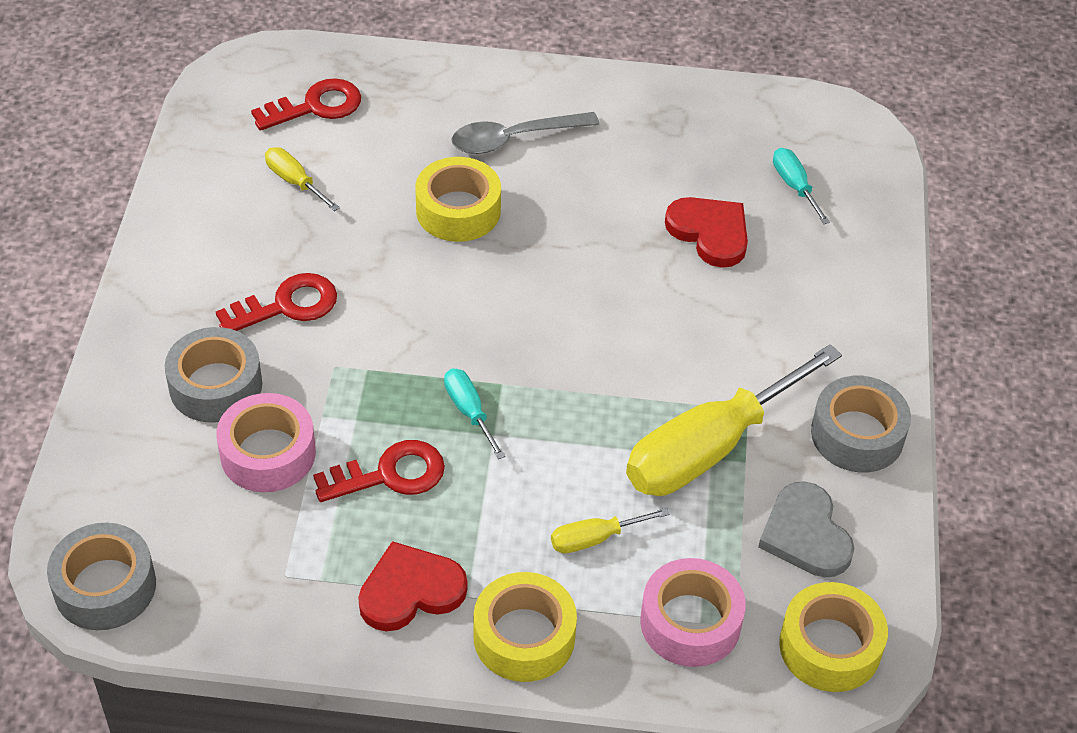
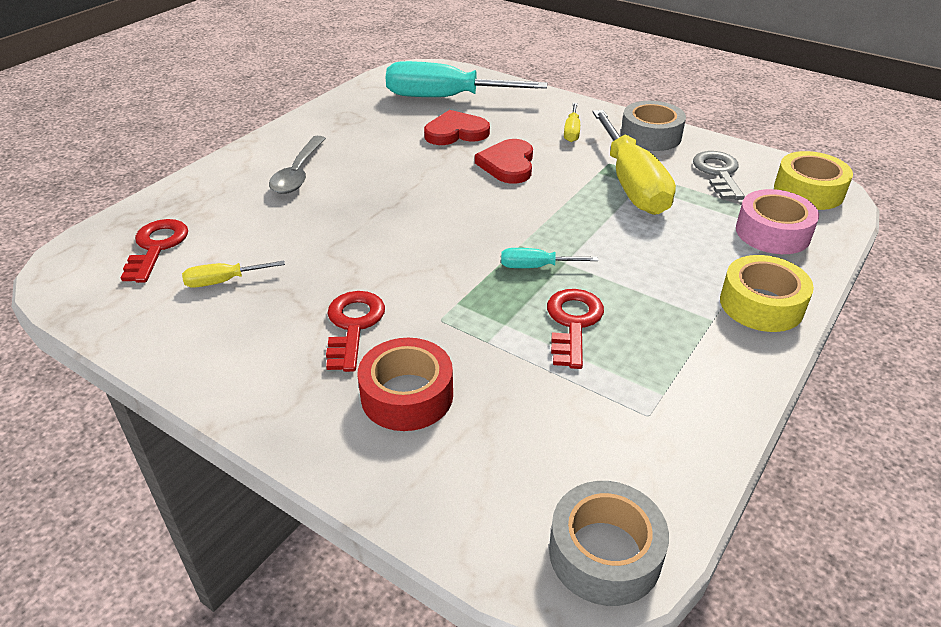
camera: 60 degrees left, 10 degrees down
(216, 385) = (407, 395): grey tape -> red tape
(268, 453) = (507, 385): pink tape -> none
(410, 591) = (696, 347): red heart -> red heart (508, 164)
(458, 210) = (339, 215): yellow tape -> none
(595, 538) = (685, 248): yellow screwdriver -> yellow screwdriver (572, 131)
(794, 186) = (445, 98): turquoise screwdriver -> turquoise screwdriver, size x2.27
(805, 534) = (718, 173): grey heart -> grey key

